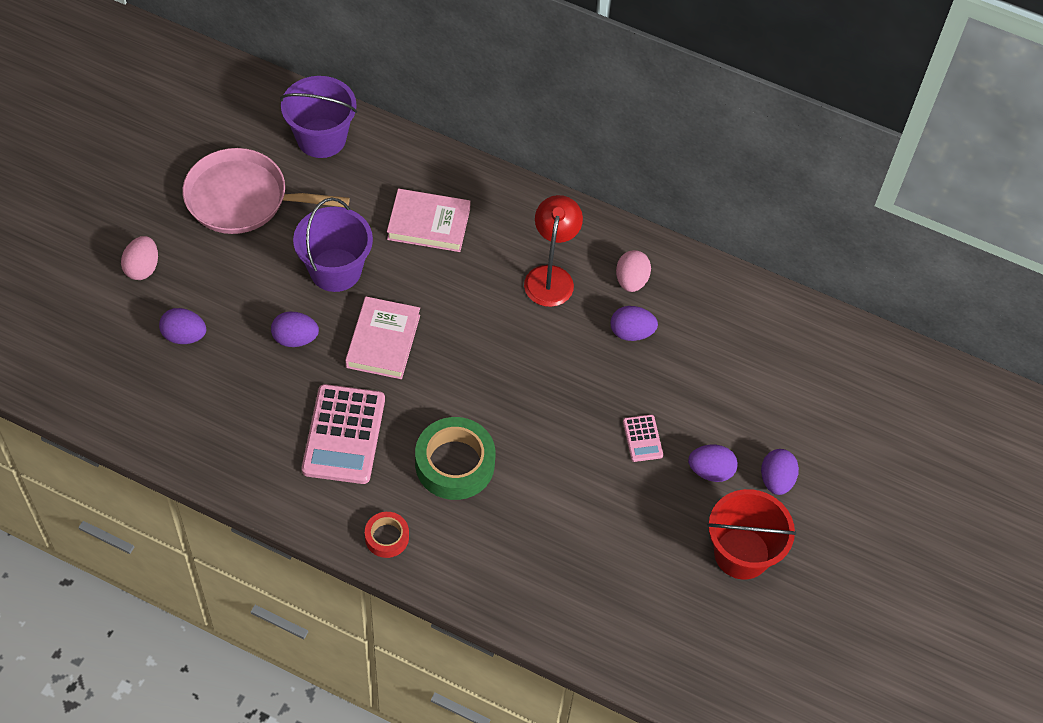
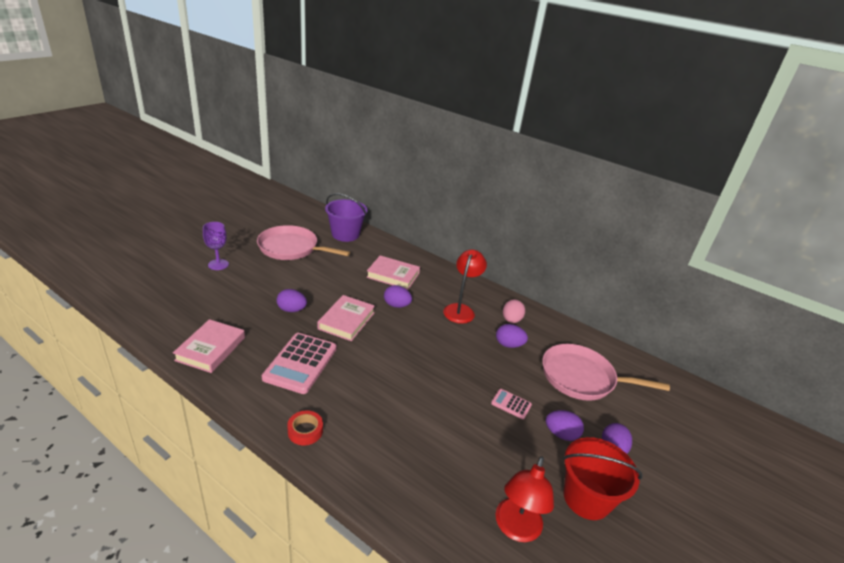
camera: 10 degrees right, 25 degrees down
(142, 268) = (218, 264): pink egg -> purple goblet
(184, 336) = (224, 296): purple egg -> purple egg (396, 305)
(212, 438) = (211, 349): none -> pink book
(335, 270) = (330, 284): purple bucket -> none
(455, 464) = (372, 394): green tape -> none
(642, 438) = (511, 404): pink calculator -> pink calculator turned 120 degrees clockwise
(660, 608) = (515, 529): none -> red lamp
(739, 371) = (581, 378): none -> pink pan

